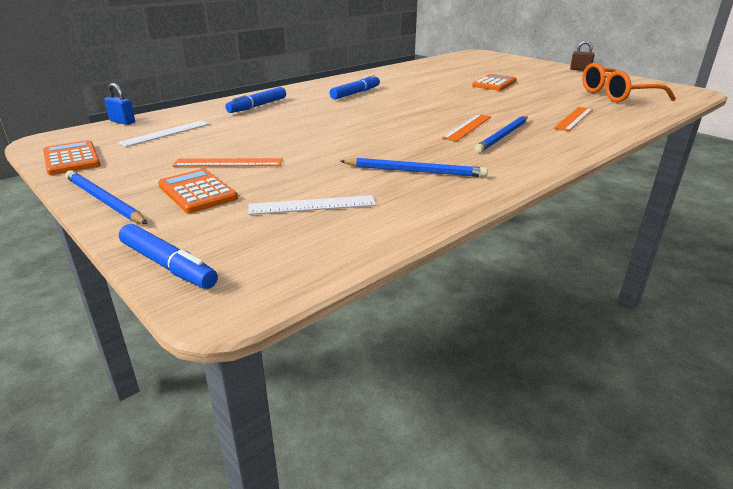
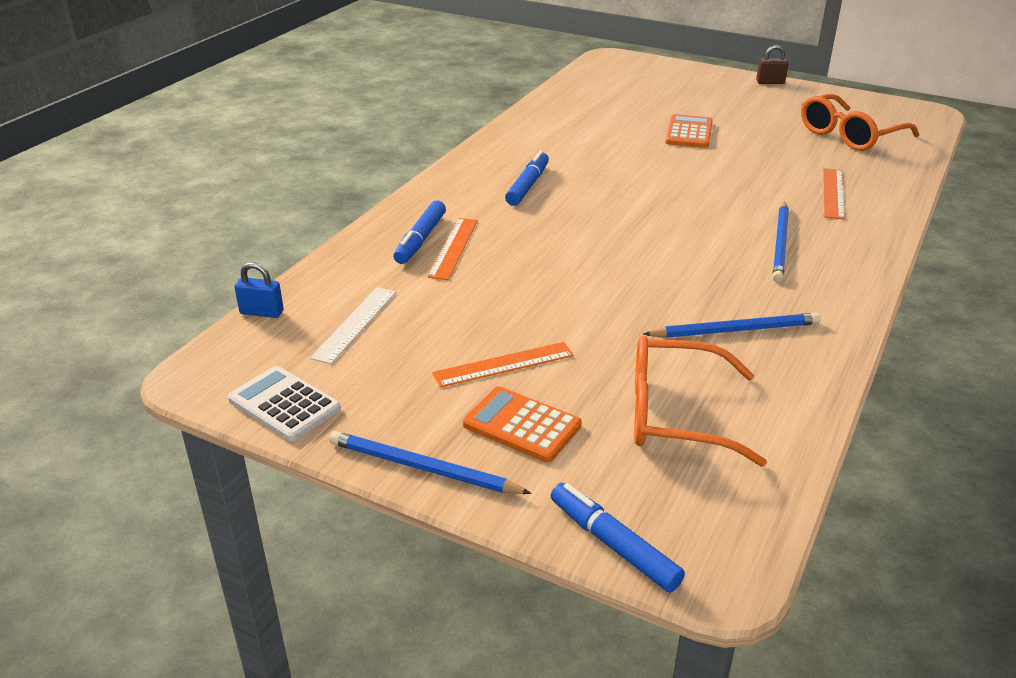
camera: 20 degrees left, 5 degrees up
(72, 159) = (284, 404): orange calculator -> white calculator
(168, 265) = (613, 544): blue marker -> blue marker turned 150 degrees counterclockwise
(312, 205) = (675, 414): white ruler -> orange glasses
(467, 127) = (727, 234): orange ruler -> orange ruler (453, 248)

